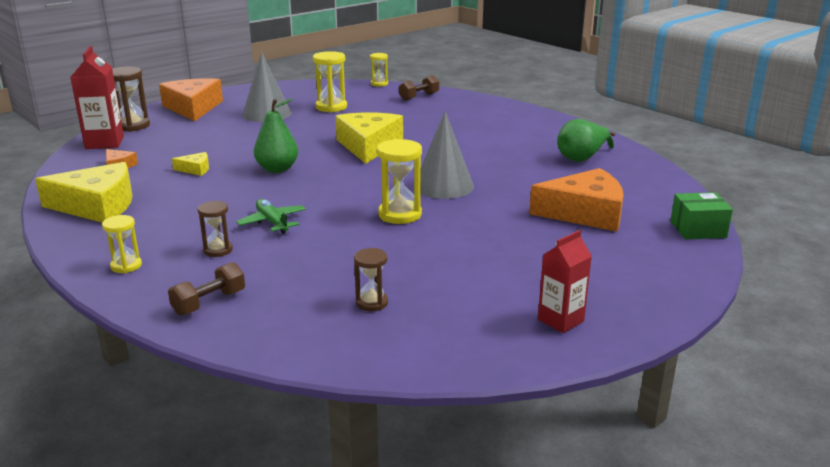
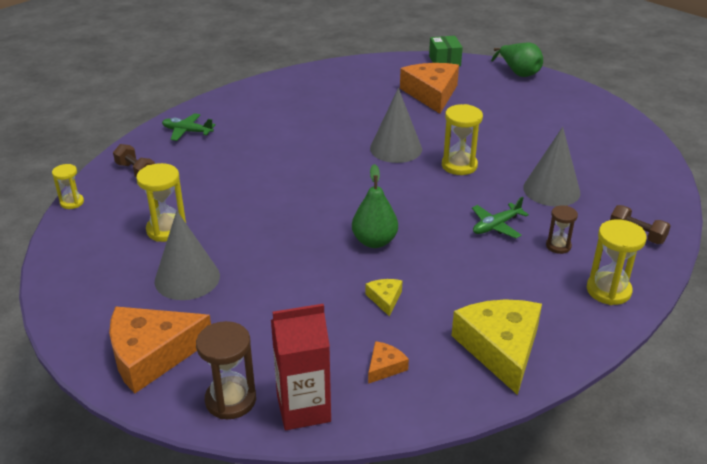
camera: 95 degrees left, 10 degrees up
(126, 266) = (608, 290): yellow hourglass -> yellow hourglass, size x1.65
(329, 262) = (551, 190): none -> grey cone
(368, 146) = (302, 192): yellow cheese -> none
(372, 303) = (597, 168): brown hourglass -> none
(484, 109) = (187, 132): none -> green plane
(560, 320) = (581, 107): red carton -> none
(582, 158) = (323, 90): green pear -> green pear (518, 73)

